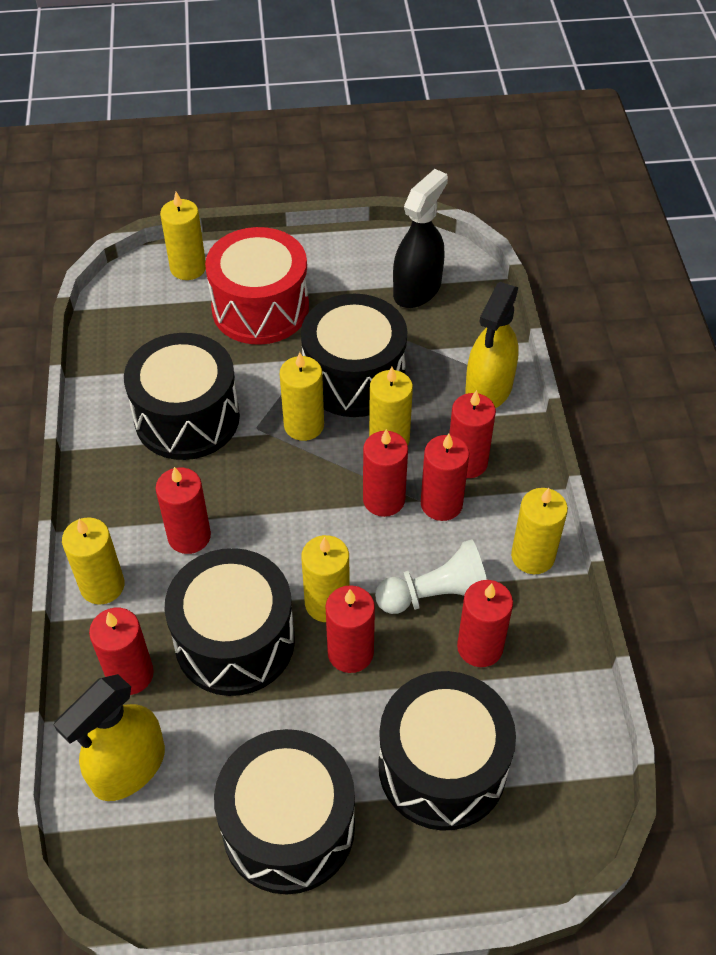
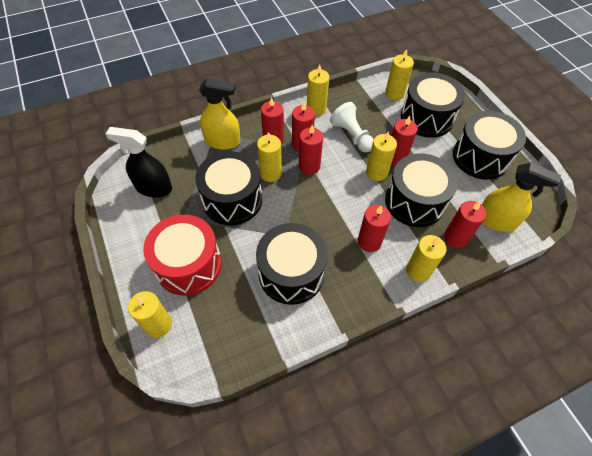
camera: 110 degrees left, 5 degrees up
(304, 425) = (275, 213): yellow candle -> yellow candle (394, 94)
(480, 647) = (369, 117): red candle -> none

